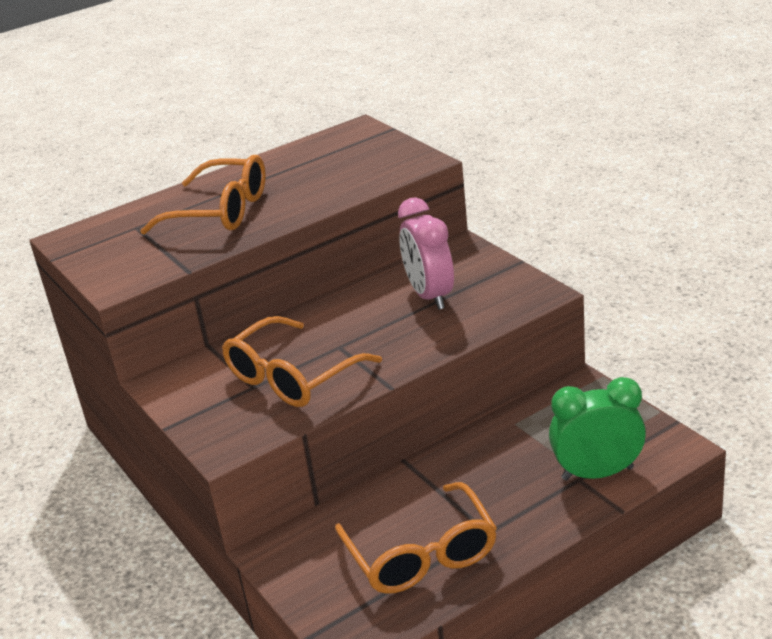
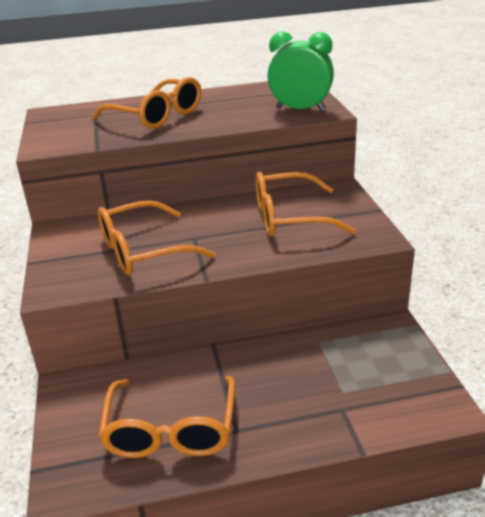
camera: 20 degrees right, 0 degrees up
(430, 296) = (289, 218): pink clock -> orange glasses
(597, 473) = (361, 410): green clock -> green clock (300, 109)

